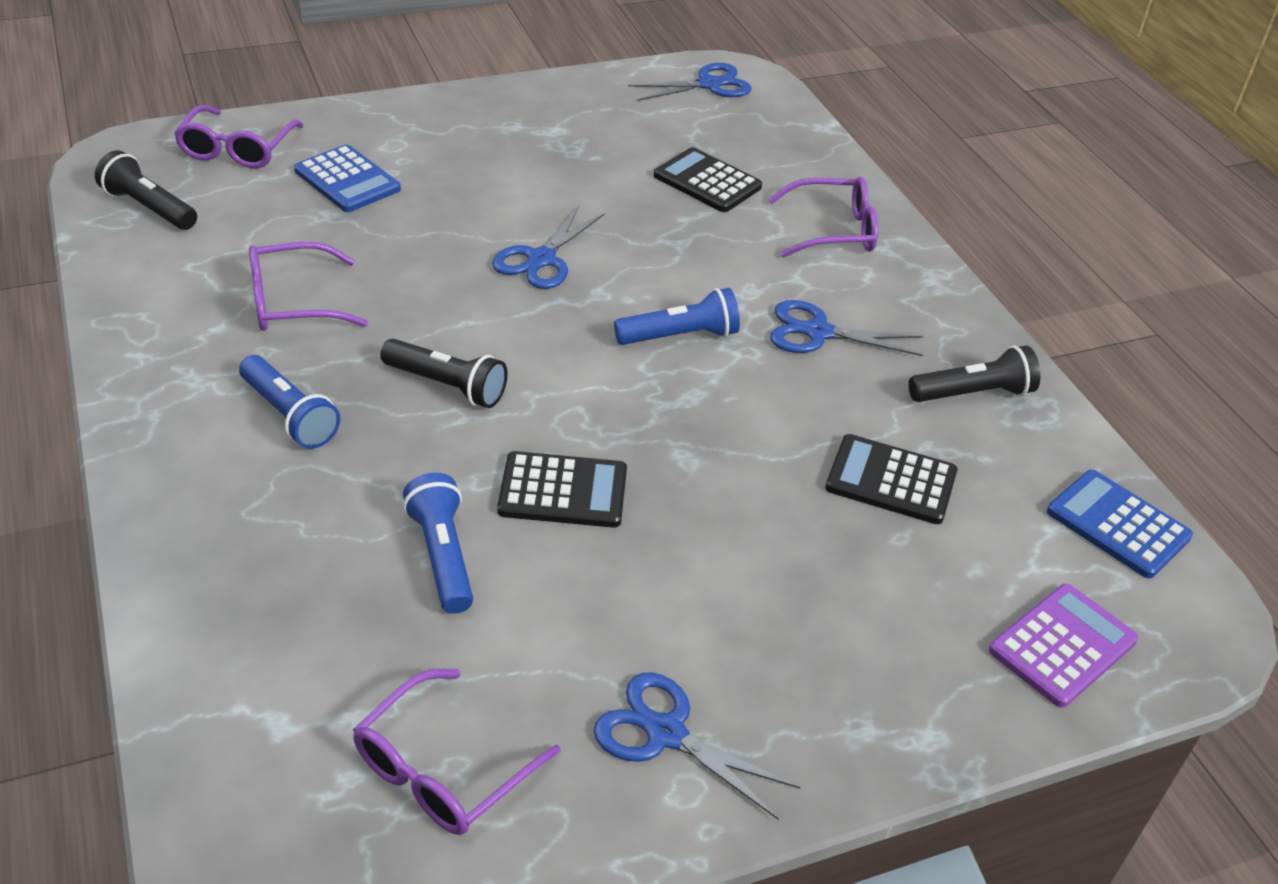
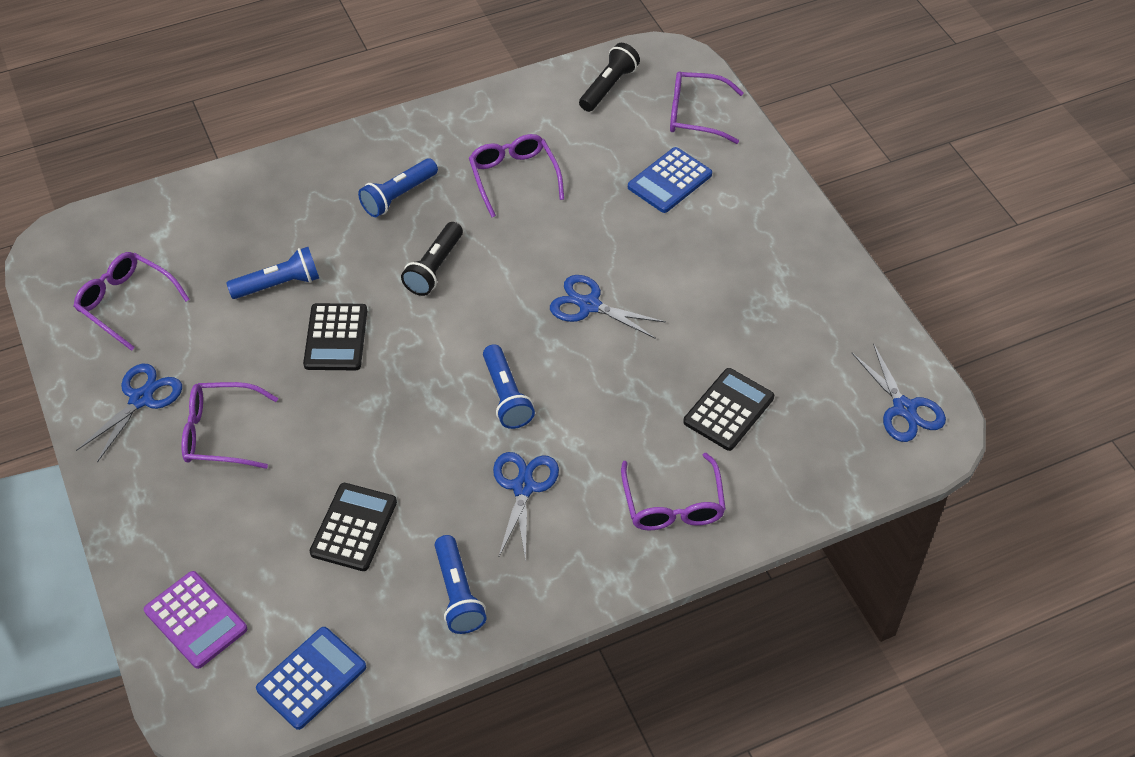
camera: 90 degrees right, 10 degrees up
(737, 625) = (220, 433): none -> purple glasses
(973, 394) = (457, 594): black flashlight -> blue flashlight

